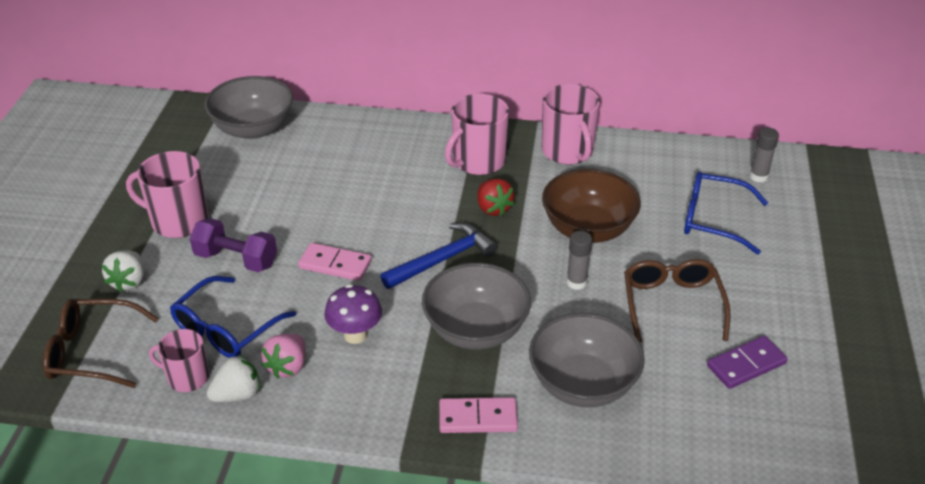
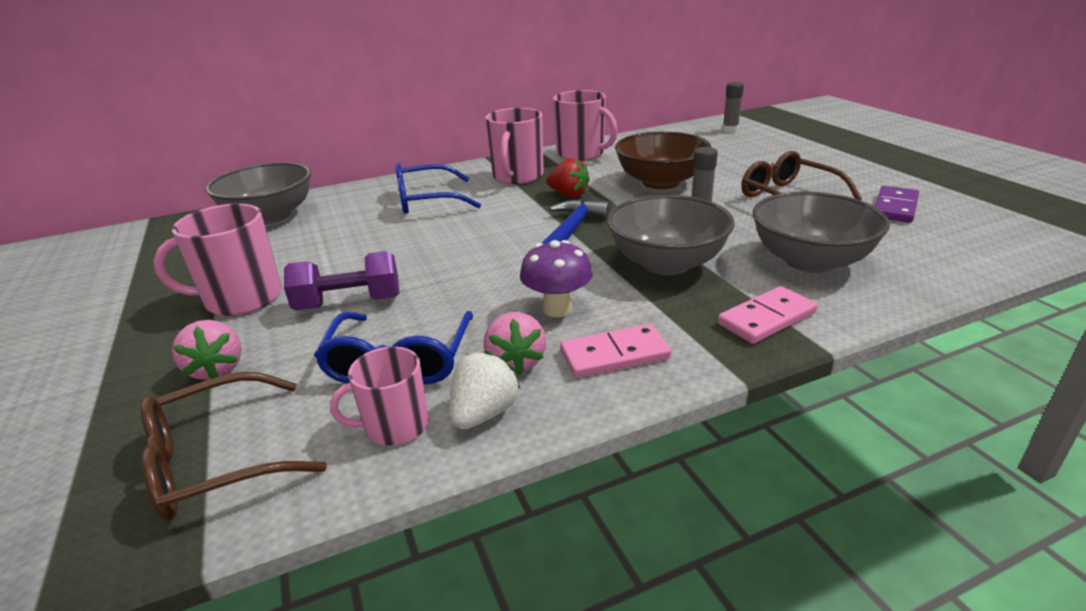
camera: 30 degrees left, 10 degrees down
(129, 281) = (217, 369): white strawberry -> pink strawberry
(335, 264) = (468, 270): pink domino -> pink domino (614, 355)
(713, 220) = (738, 153): blue glasses -> blue glasses (426, 201)

